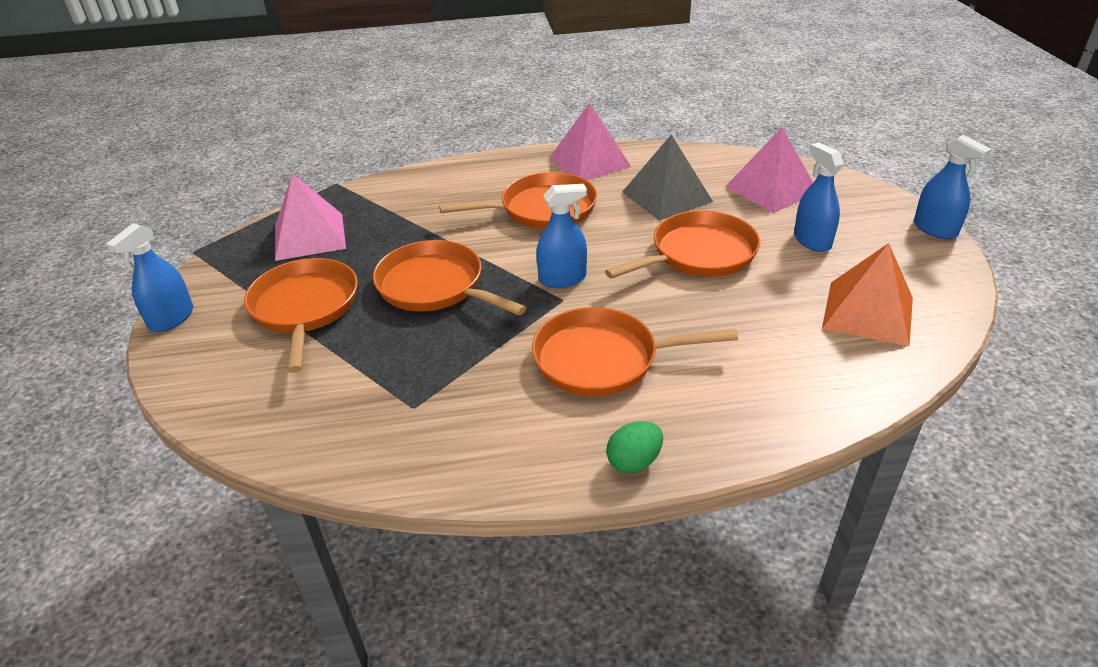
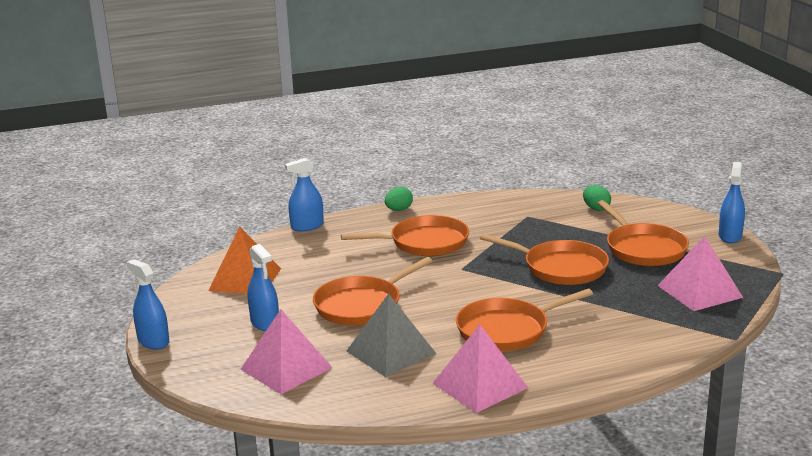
camera: 170 degrees right, 15 degrees down
(289, 413) = (596, 208): none -> green egg
(562, 279) = (466, 280): blue spray bottle -> blue spray bottle (307, 226)

